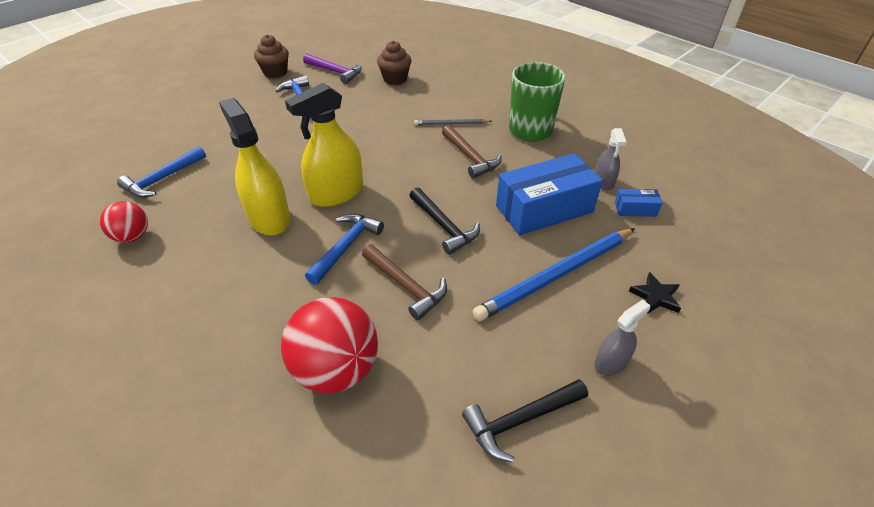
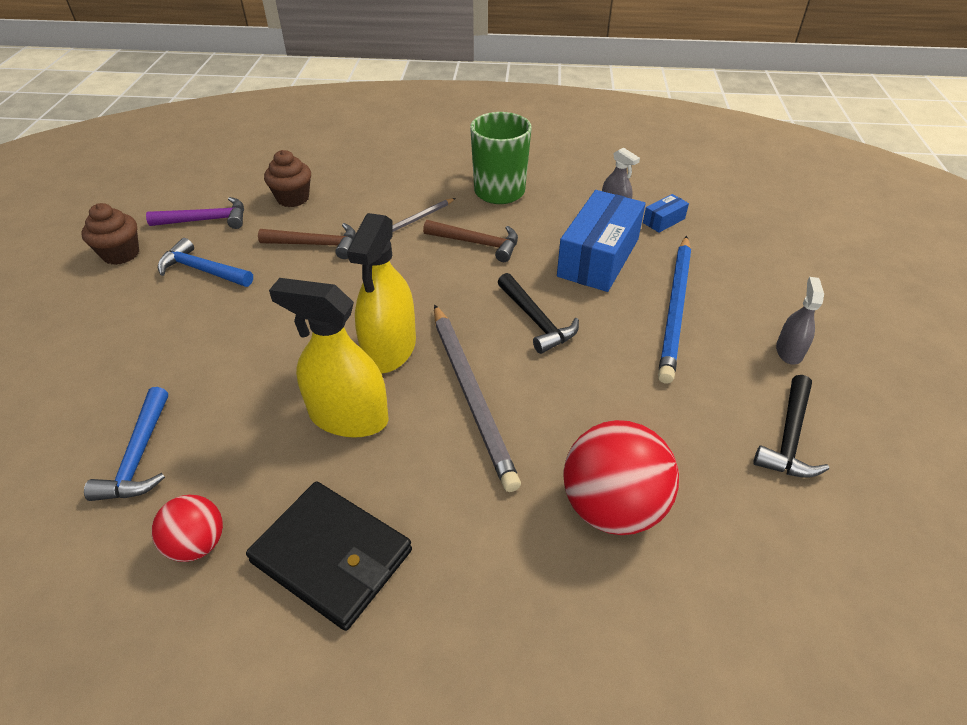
camera: 40 degrees left, 0 degrees up
(172, 284) = (332, 556): none -> black wallet
(346, 247) = (471, 395): blue hammer -> grey pencil
(406, 286) = (573, 394): brown hammer -> brown hammer (316, 245)
(444, 226) = (536, 320): black hammer -> black hammer turned 45 degrees clockwise
(655, 296) = (756, 282): black star -> none

